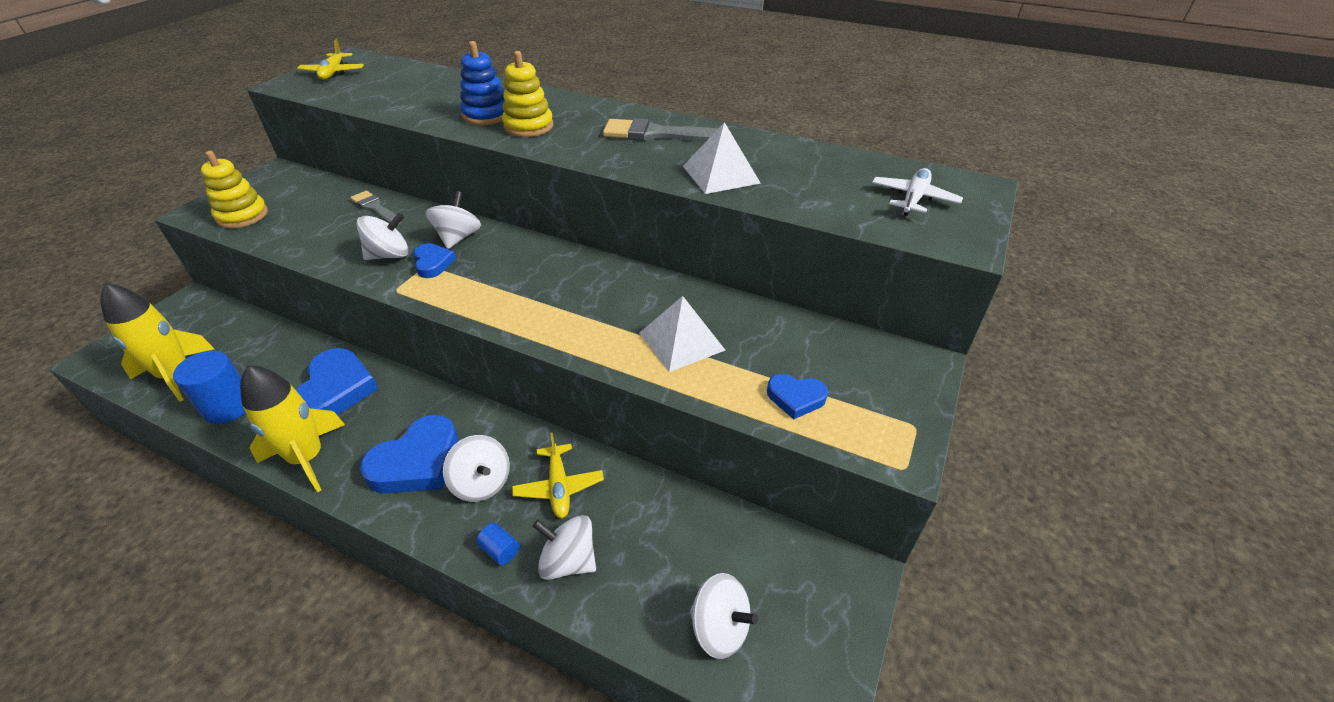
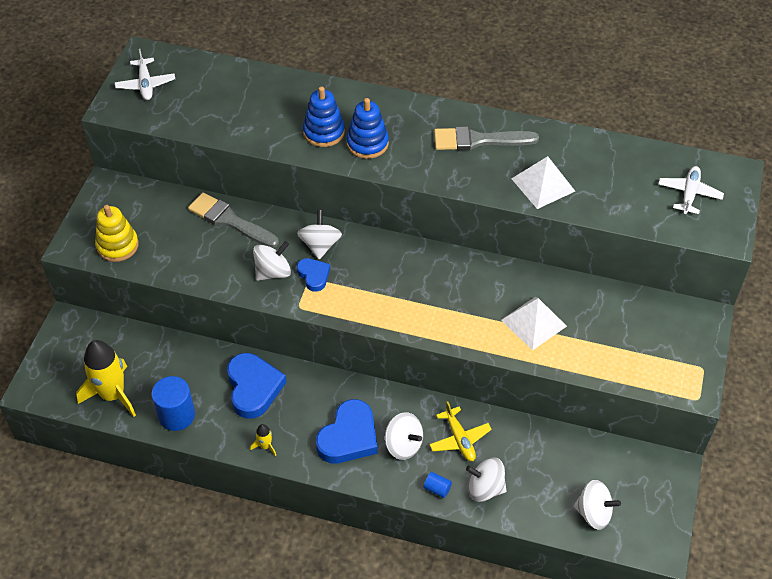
camera: 10 degrees left, 10 degrees up
(307, 457) = (265, 446): yellow rocket -> yellow rocket, size x0.43
(333, 73) = (145, 84): yellow plane -> white plane
(375, 208) = (229, 220): grey brush -> grey brush, size x1.51
(528, 126) = (367, 143): yellow stacking toy -> blue stacking toy
(795, 398) = (623, 358): blue heart -> none

